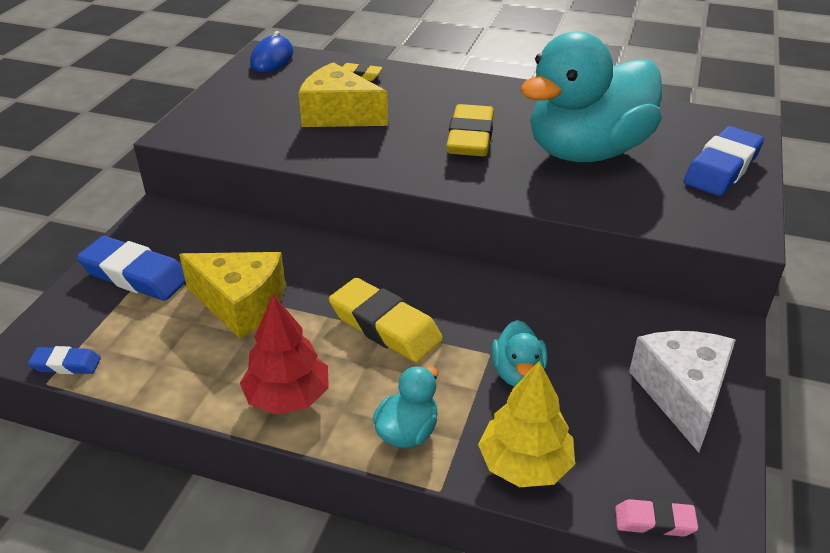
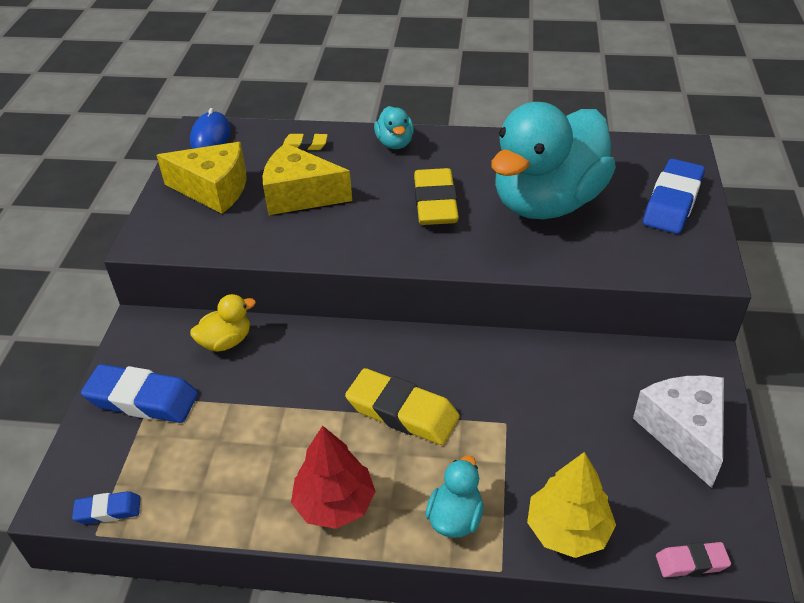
camera: 10 degrees left, 5 degrees up
(233, 239) = (226, 341): none -> yellow duck
(240, 304) = (257, 413): yellow cheese -> yellow cheese (214, 189)
(518, 373) = (536, 438): turquoise duck -> turquoise duck (395, 143)

